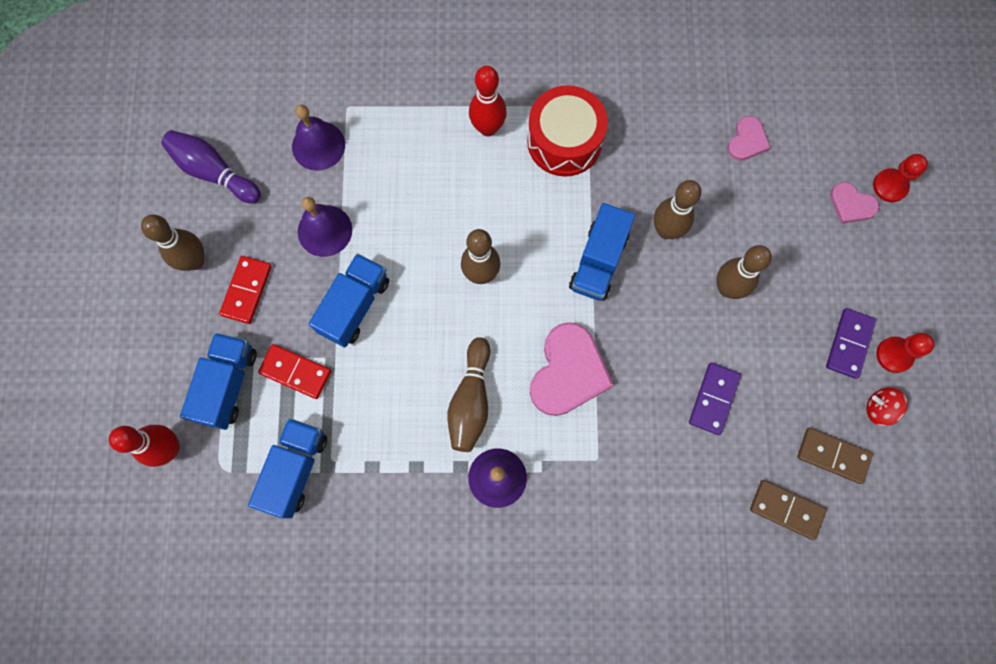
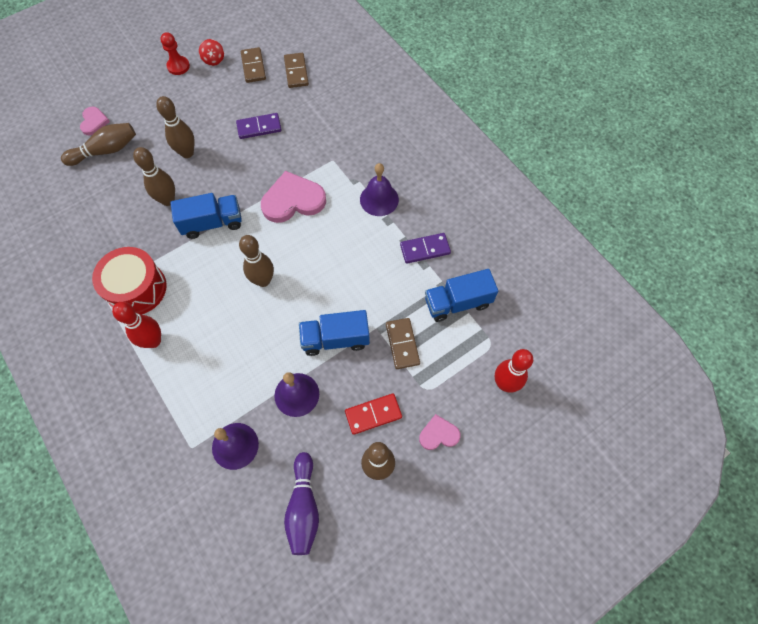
camera: 125 degrees left, 10 degrees down
(228, 385) = (441, 379): blue truck -> none
(295, 372) = (402, 344): red domino -> brown domino
(471, 400) = (346, 238): brown bowling pin -> brown bowling pin (105, 151)
(747, 141) = (78, 190): pink heart -> pink heart (438, 434)
(849, 344) = (185, 86): purple domino -> purple domino (425, 249)
(890, 186) = (70, 110): red pawn -> none

